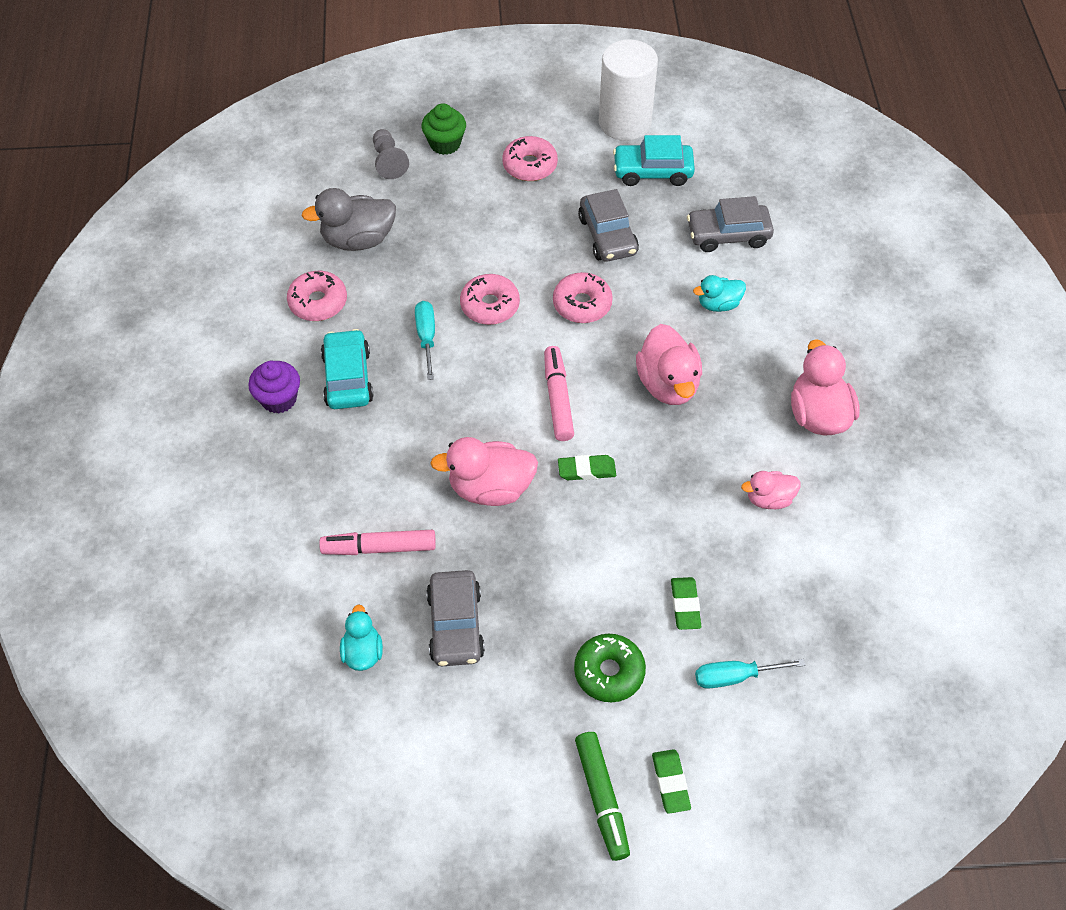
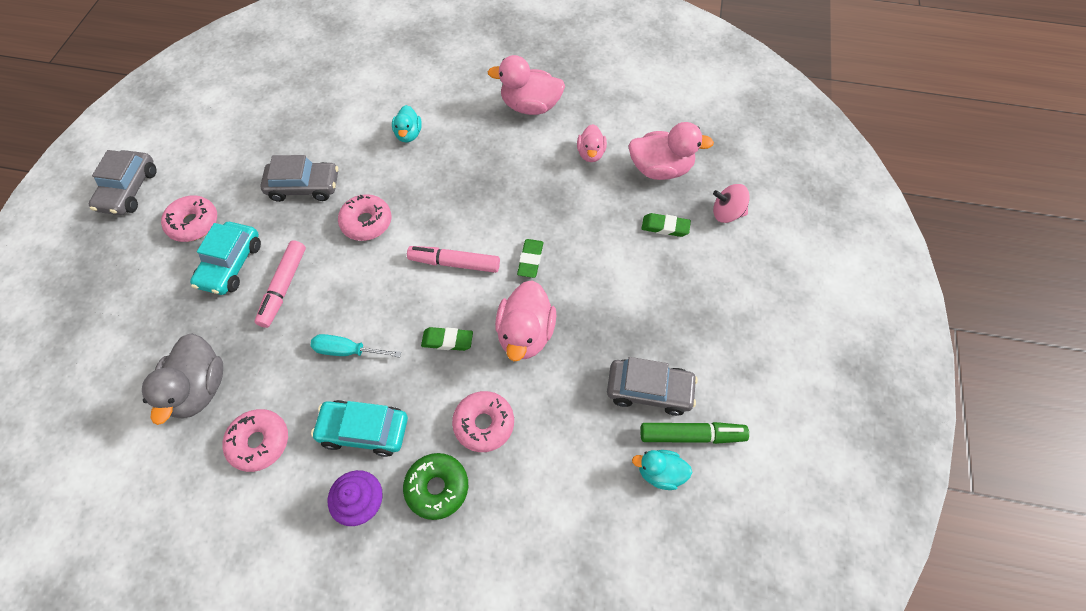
camera: 75 degrees left, 5 degrees up
(379, 547) = (559, 438): pink marker -> pink marker (283, 287)
(388, 162) = (115, 340): grey pawn -> none
(445, 144) = (124, 285): green cupcake -> none
(490, 305) = (336, 291): pink donut -> pink donut (484, 424)
(601, 798) = (810, 320): green marker -> green marker (691, 435)
(609, 672) = (710, 289): green donut -> green donut (437, 487)
(624, 122) = (189, 143): white cylinder -> none
(652, 171) = (254, 139): turquoise car -> turquoise car (231, 264)
(668, 384) = (470, 186): pink duck -> pink duck (660, 169)
(670, 782) = (802, 273): green eraser -> green eraser (447, 340)
(728, 235) = (345, 110): grey car -> grey car (129, 190)
(734, 676) = (727, 213): turquoise screwdriver -> pink spinning top

